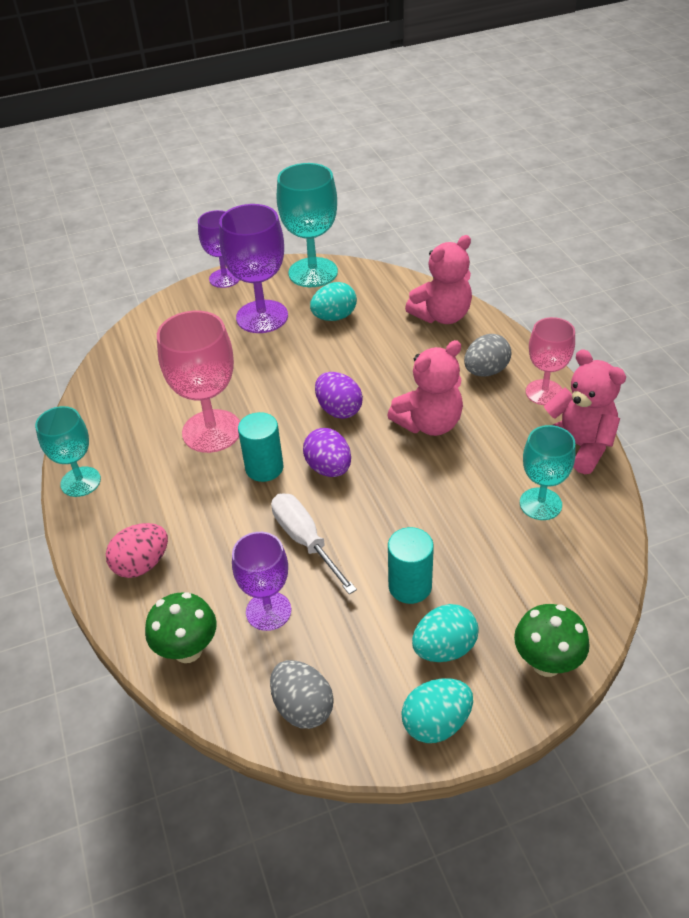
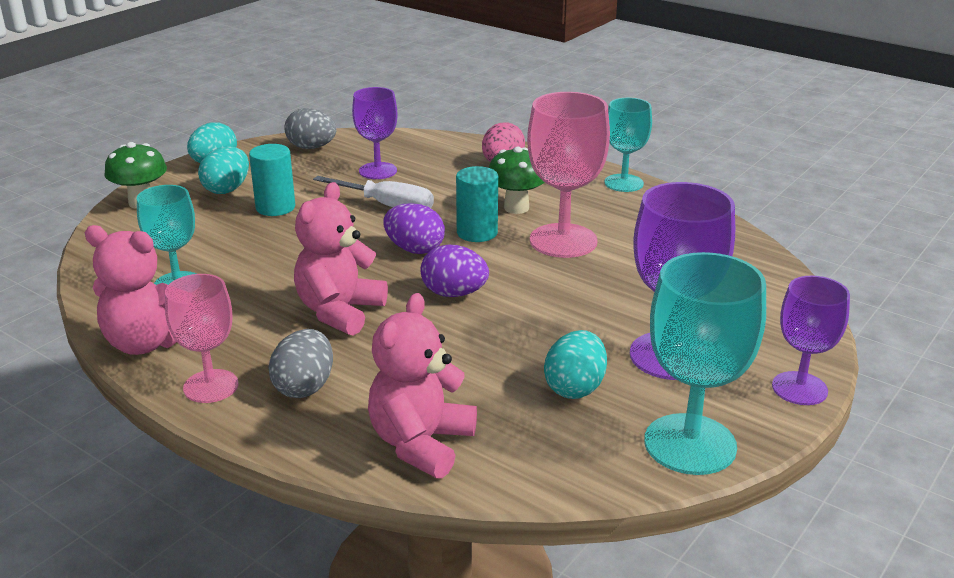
camera: 145 degrees right, 15 degrees down
(188, 650) = (415, 145): green mushroom -> green mushroom (516, 208)

